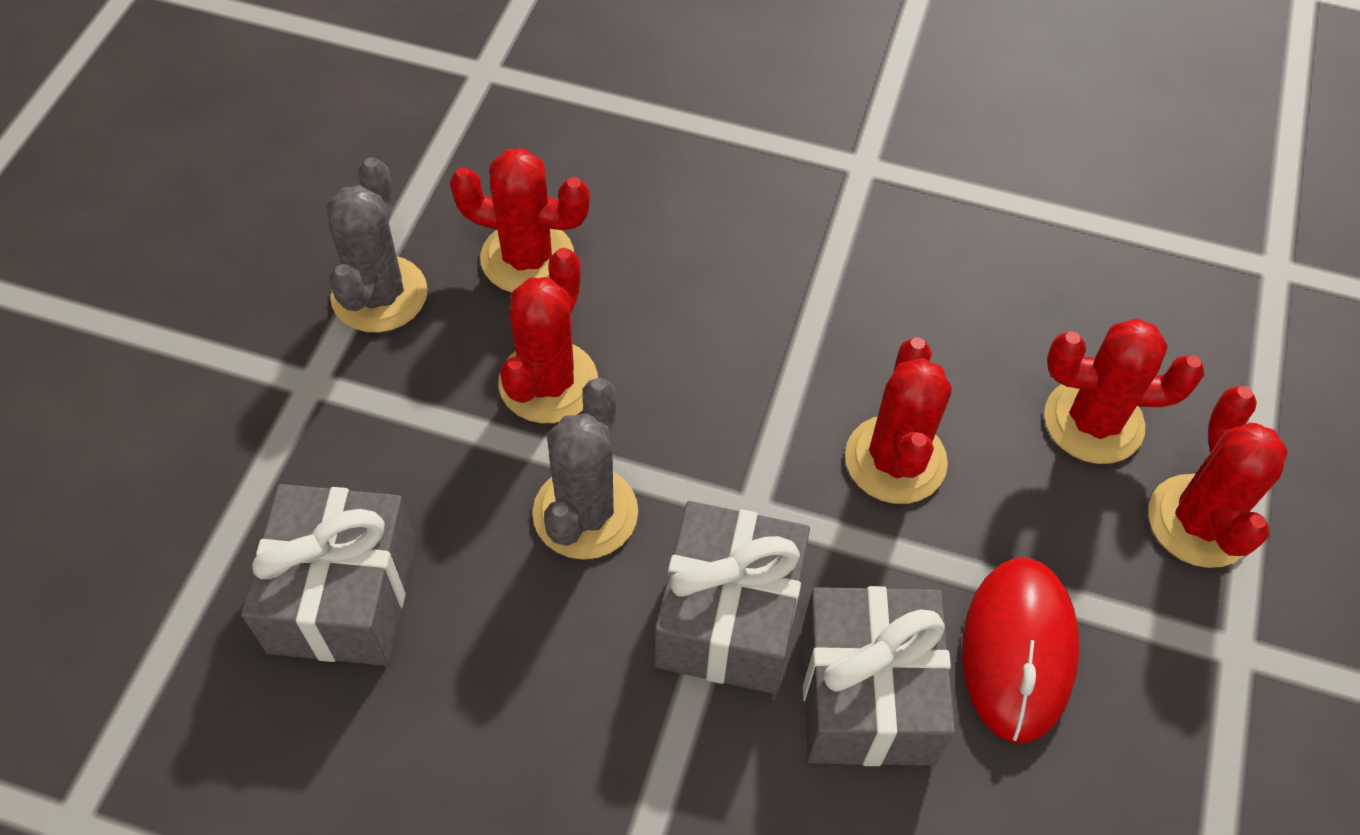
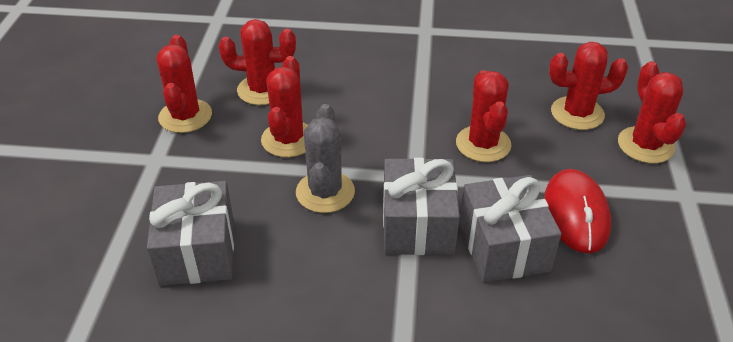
camera: 10 degrees left, 15 degrees down
(379, 295) = (185, 116): grey cactus -> red cactus

